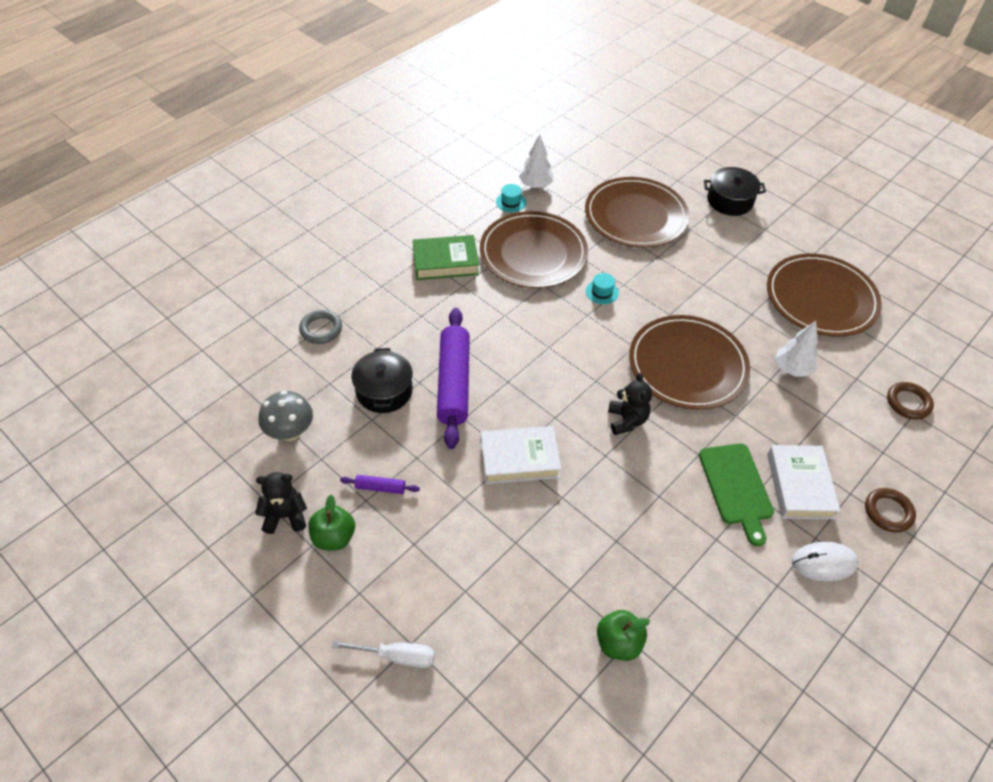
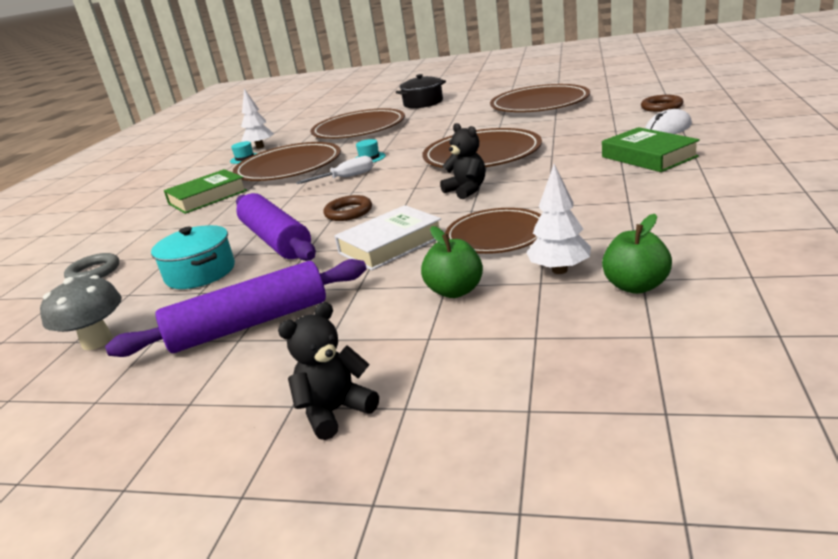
camera: 25 degrees left, 25 degrees down
(285, 516) = (132, 399): black teddy bear -> black teddy bear (335, 411)
(334, 537) = (217, 382): green apple -> green apple (455, 291)
(380, 488) = (249, 324): purple rolling pin -> purple rolling pin, size x2.35
(384, 391) = (200, 273): black pot -> turquoise pot
(397, 656) = (397, 427): white screwdriver -> white screwdriver (346, 178)
(593, 507) = (496, 235): none -> brown plate
(736, 487) = (603, 177): green cutting board -> none
(792, 369) = (562, 127): white tree -> white tree (559, 270)
(799, 486) = (649, 157): white book -> green book
(824, 563) = (727, 173): white mouse -> white mouse (668, 129)
(888, 512) = (728, 139): brown ring -> brown ring (348, 212)

